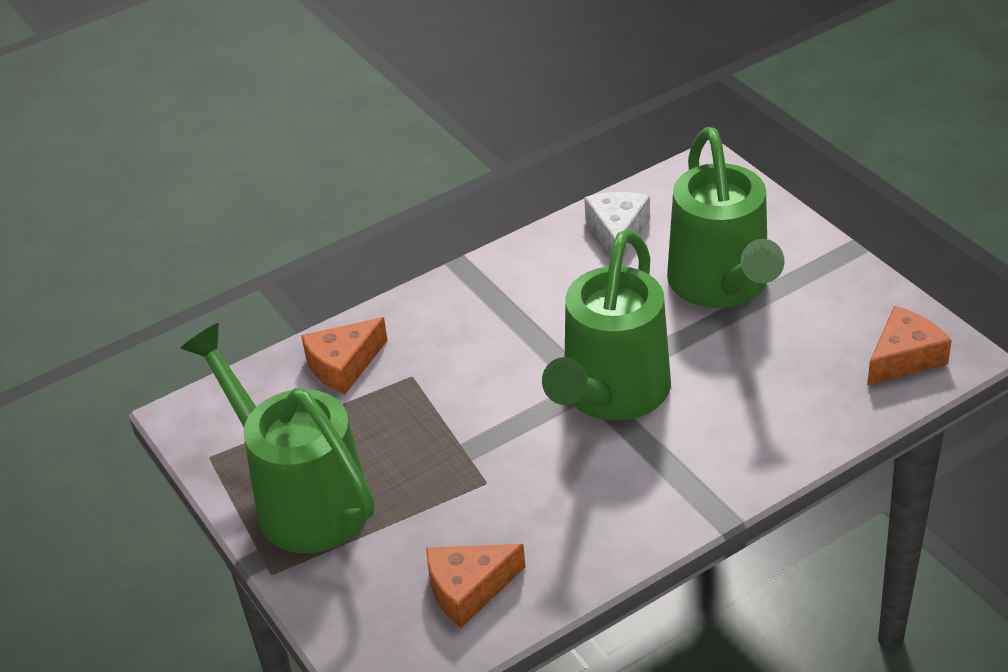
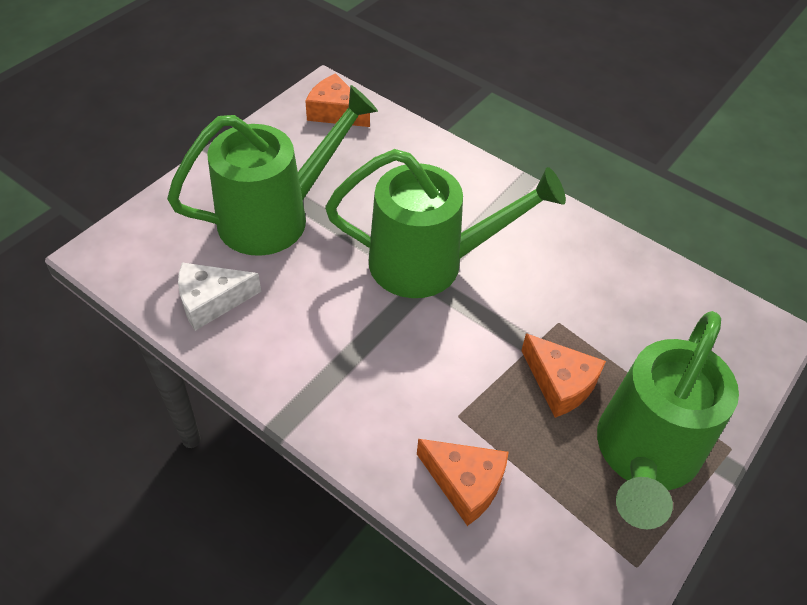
camera: 115 degrees left, 10 degrees up
(468, 589) = (666, 305): orange cheese -> orange cheese (560, 383)

